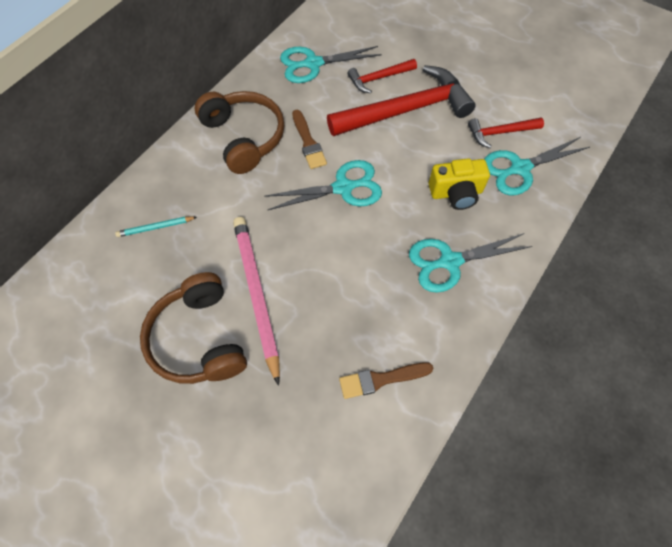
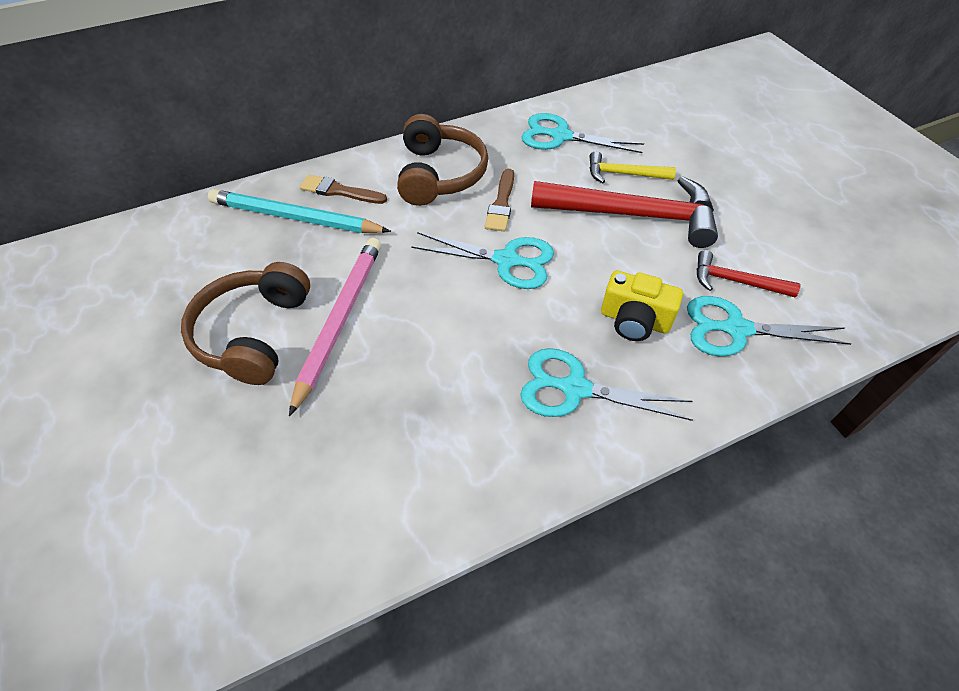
camera: 30 degrees right, 10 degrees down
(155, 227) = (295, 217): turquoise pencil -> turquoise pencil, size x2.15
(379, 78) = (623, 174): red hammer -> yellow hammer
(381, 379) = (403, 472): brown brush -> brown brush (340, 191)

